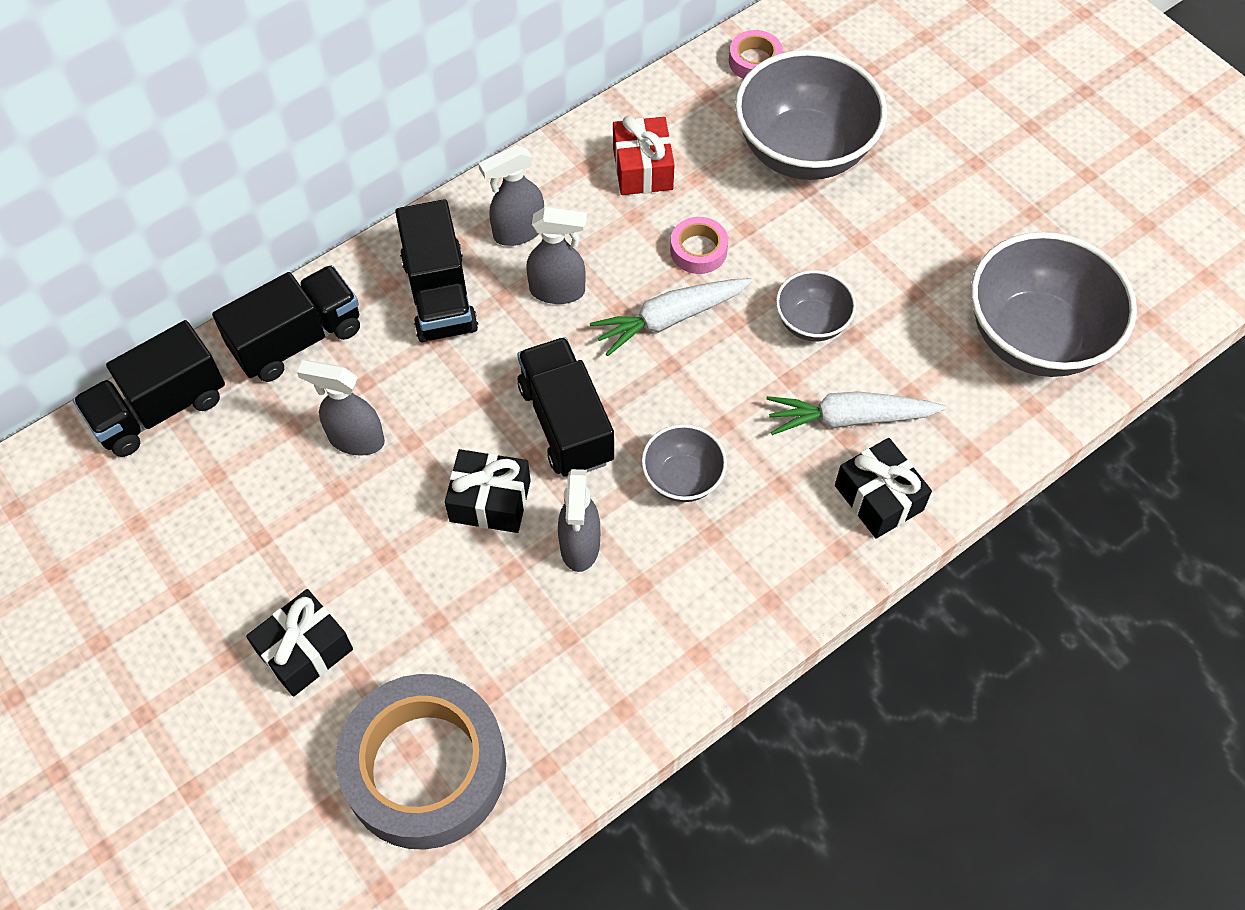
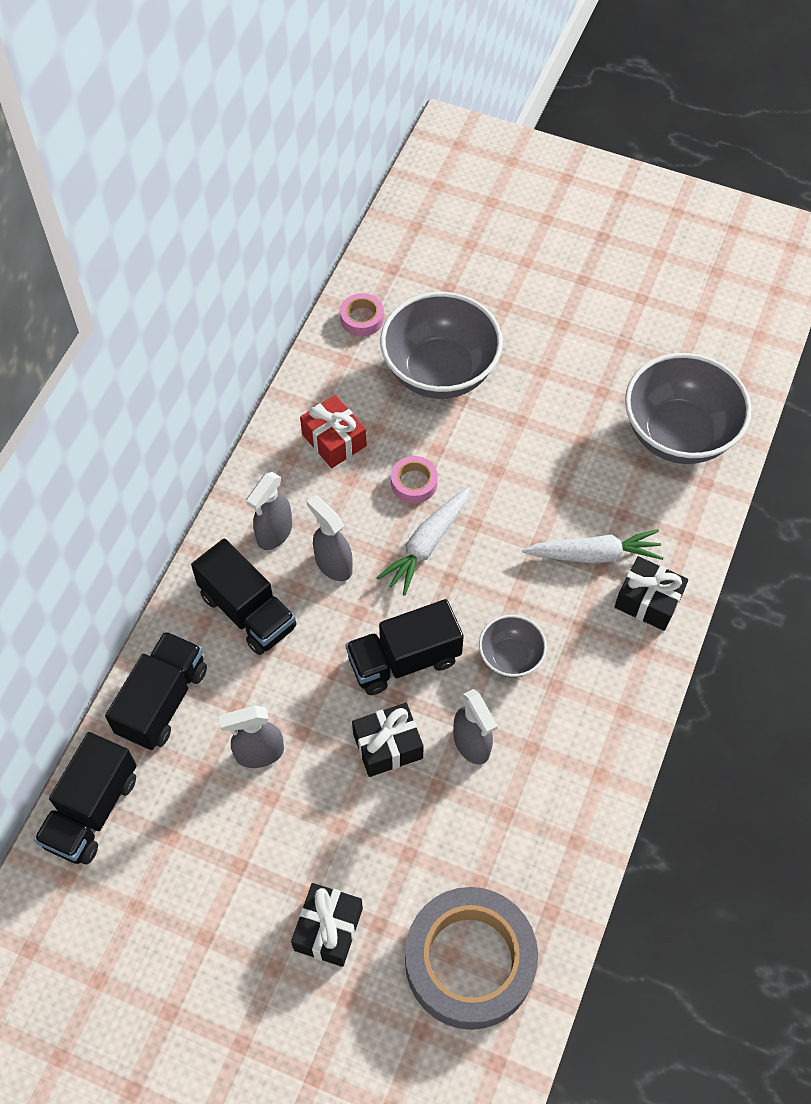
camera: 30 degrees left, 0 degrees up
(558, 291) = (333, 564): grey spray bottle -> grey spray bottle turned 105 degrees counterclockwise
(566, 423) = (404, 660): black truck -> black truck turned 60 degrees counterclockwise
(811, 322) = (526, 497): grey bowl -> none
(849, 418) = (594, 554): white carrot -> white carrot turned 150 degrees counterclockwise

